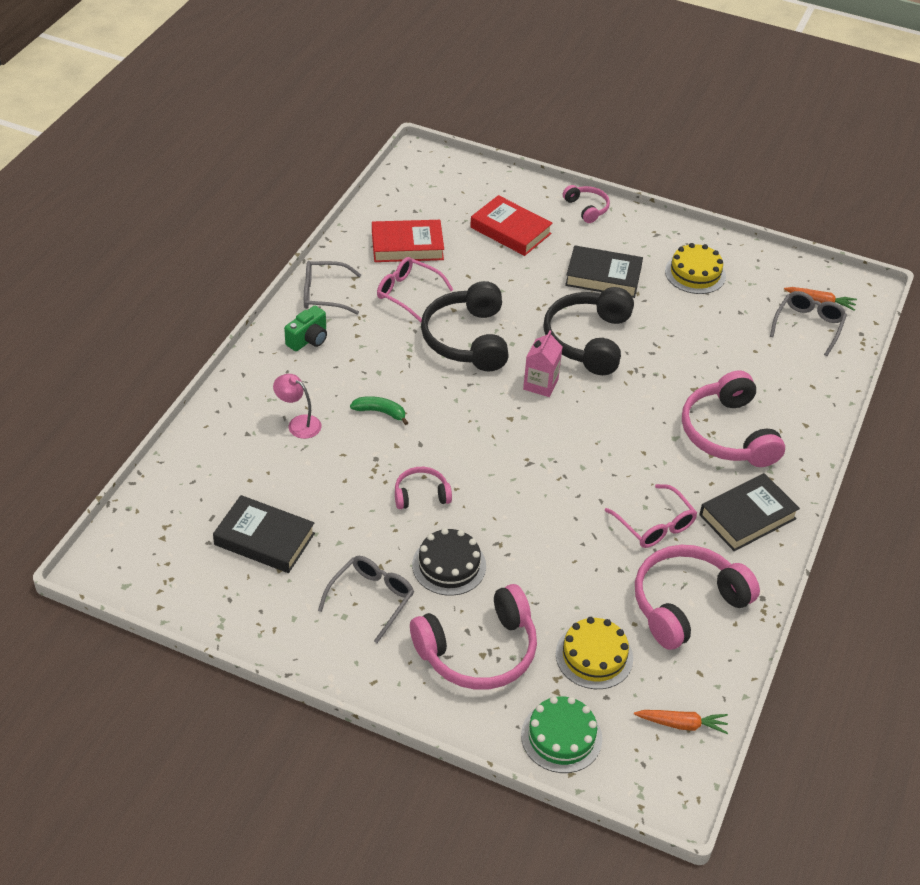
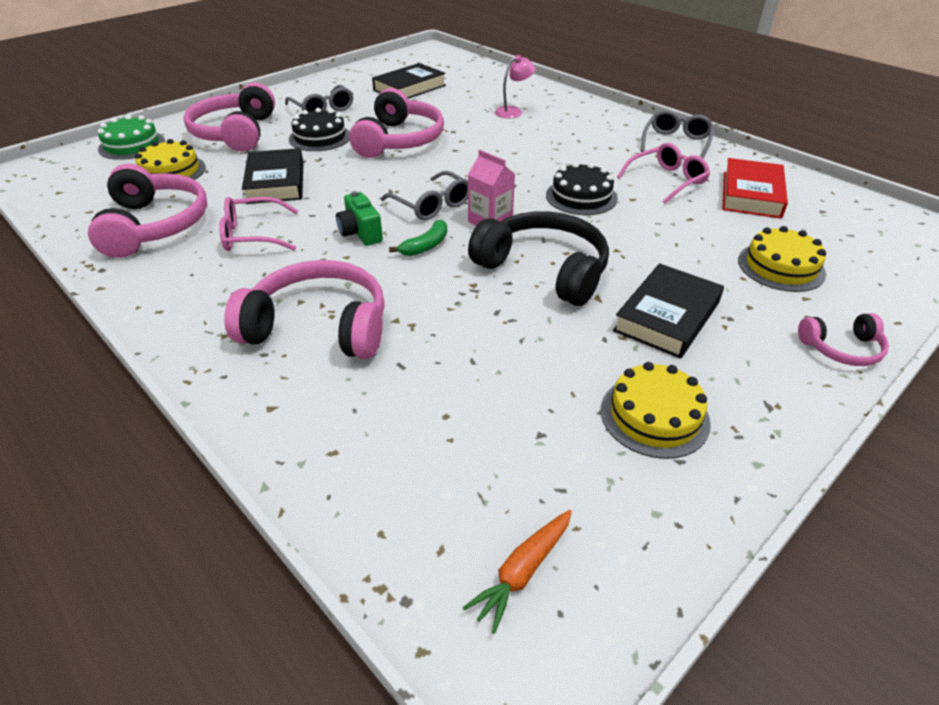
camera: 115 degrees right, 5 degrees down
(308, 339) = (613, 128): green camera -> green camera (360, 233)
(380, 412) = (504, 141): green banana -> green banana (426, 246)
(421, 494) = (399, 140): pink headphones -> pink headphones, size x1.95
(467, 339) = (581, 196): black headphones -> black cake
(510, 230) = (781, 267): red book -> yellow cake
(682, 724) = (65, 190): orange carrot -> none
(747, 516) = (196, 296): black book -> black book (276, 182)
(808, 326) = (467, 517): grey glasses -> grey glasses (432, 205)

